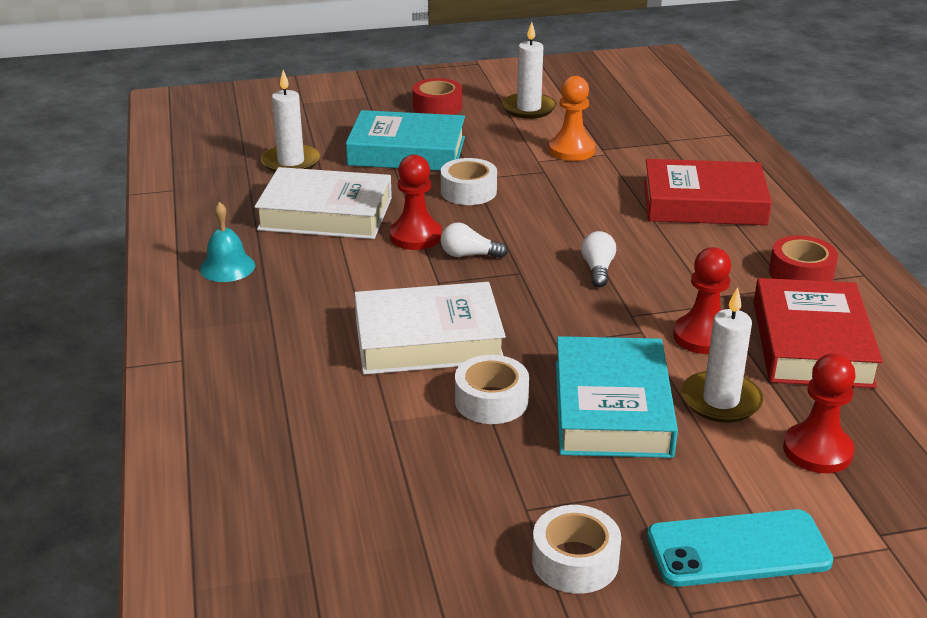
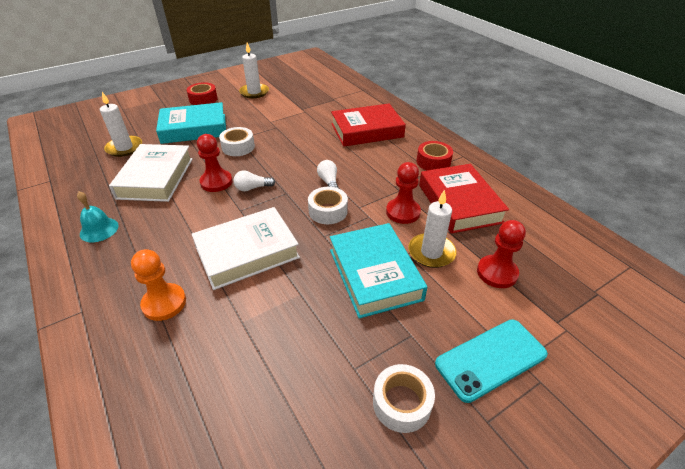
camera: 20 degrees left, 10 degrees up
(325, 214) = (156, 178): white book -> white book turned 75 degrees counterclockwise
(491, 401) = (302, 288): white tape -> white tape (328, 211)
(571, 150) = (286, 112): orange pawn -> orange pawn (164, 303)

